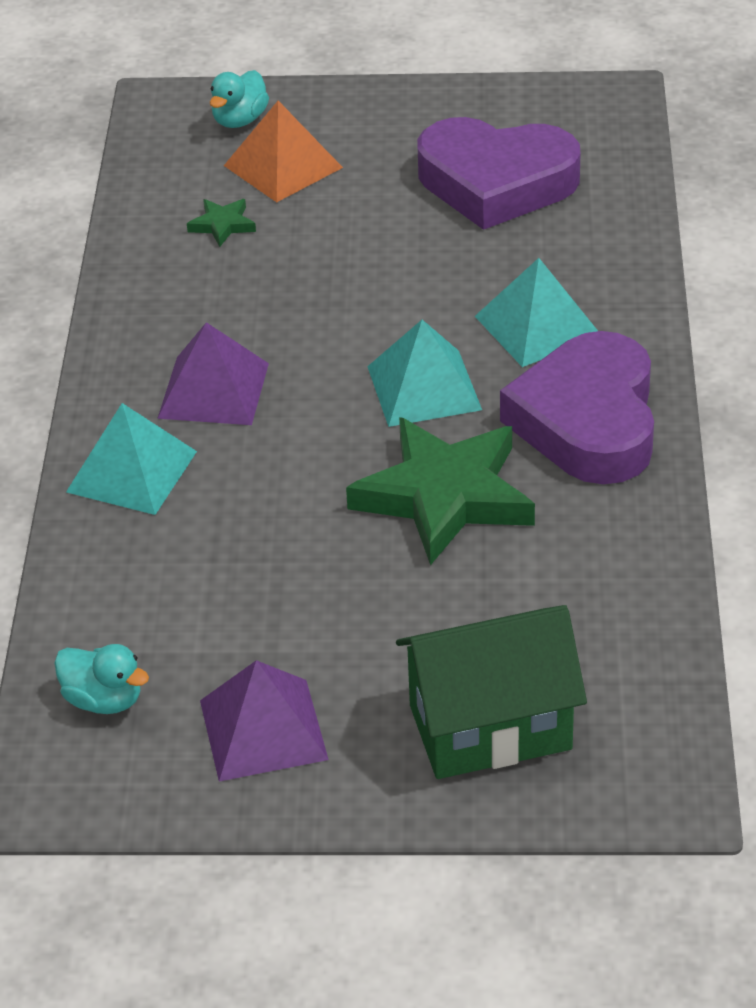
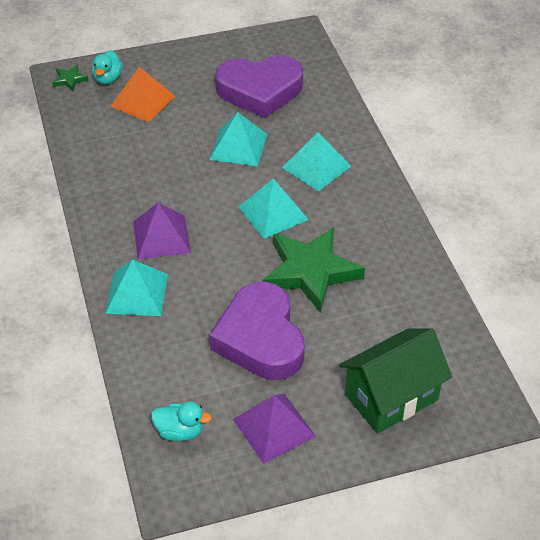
camera: 20 degrees left, 5 degrees up
(222, 225) = (124, 140): green star -> green star (69, 80)
(414, 268) = (238, 146): none -> turquoise pyramid
(588, 421) = (365, 214): purple heart -> purple heart (260, 338)

